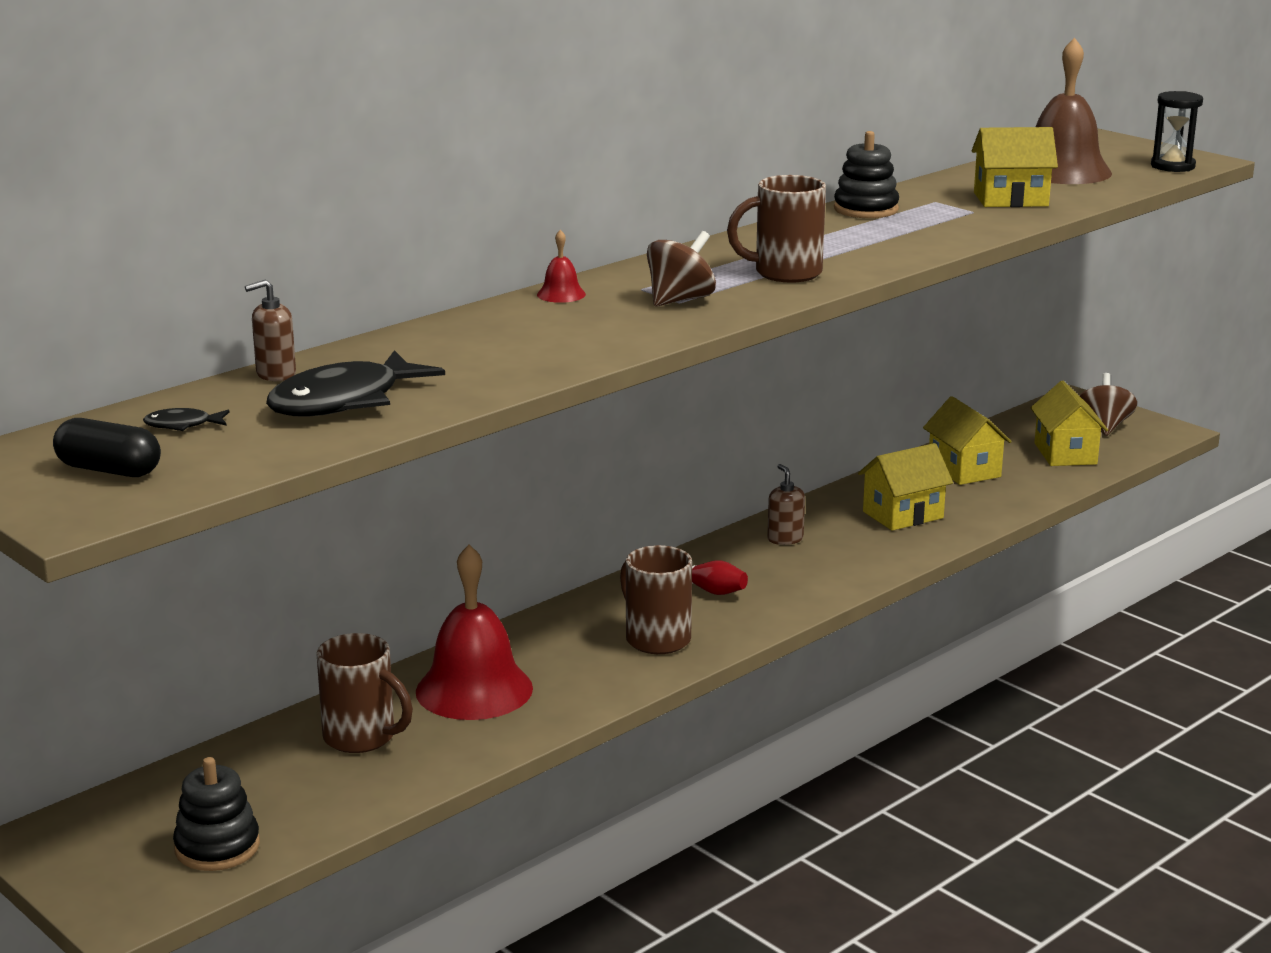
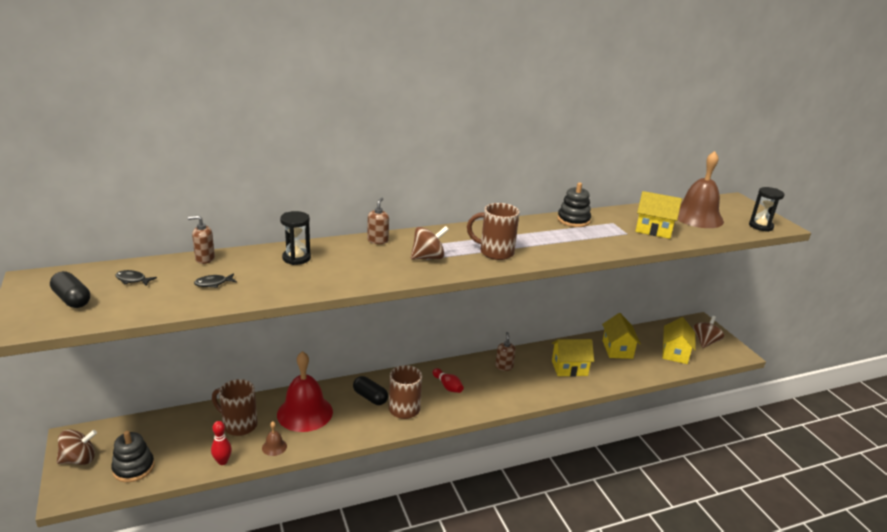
camera: 20 degrees right, 5 degrees up
(88, 865) = (79, 459): none -> brown spinning top
(344, 401) = (213, 283): black fish -> black fish, size x0.43
(362, 737) = (238, 425): brown mug -> brown mug turned 150 degrees clockwise
(386, 794) = (222, 461): none -> red bowling pin
(446, 342) = (296, 258): none -> black hourglass
(465, 750) = (274, 447): none -> brown bell
(561, 294) = (378, 240): red bell -> brown soap dispenser
(577, 639) = (370, 397): none -> black capsule

